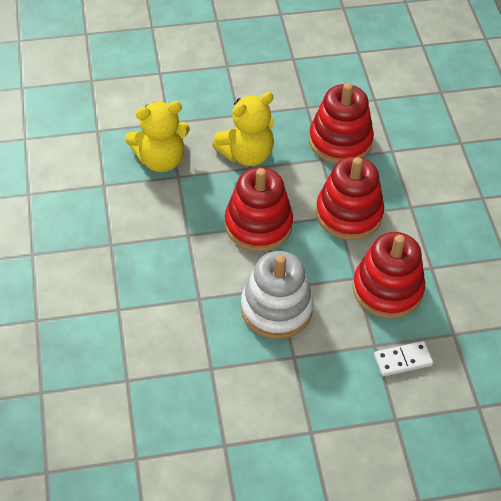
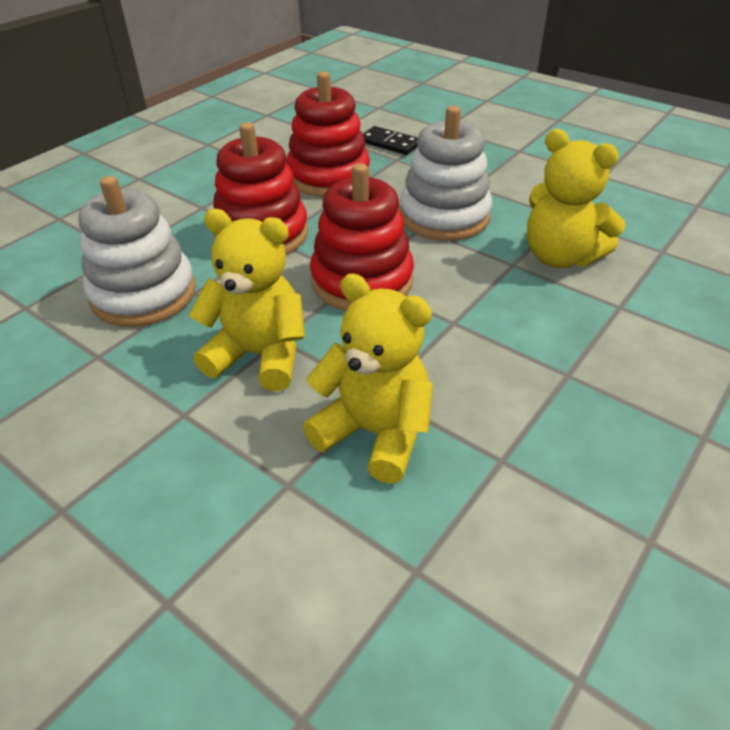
camera: 130 degrees left, 10 degrees down
(179, 325) = (560, 257): none -> yellow teddy bear
(340, 141) = (143, 294): red stacking toy -> white stacking toy
(402, 360) = (389, 143): white domino -> black domino

